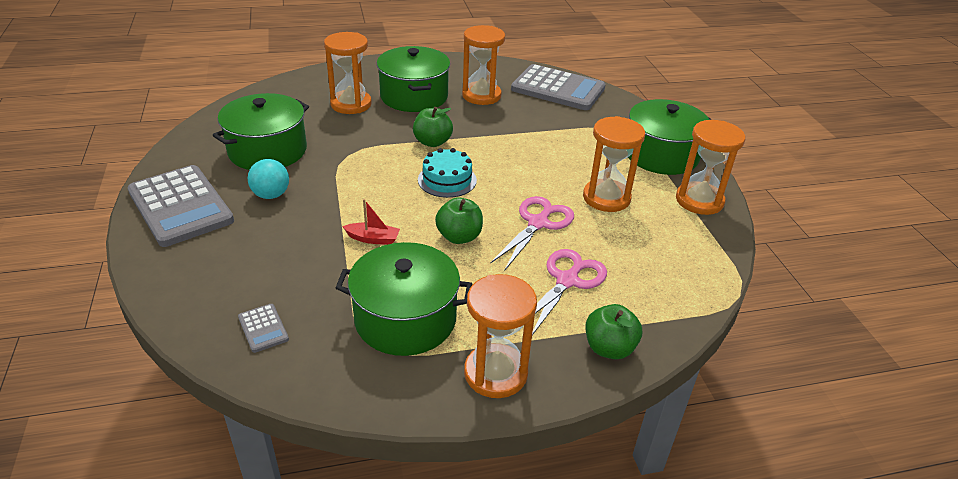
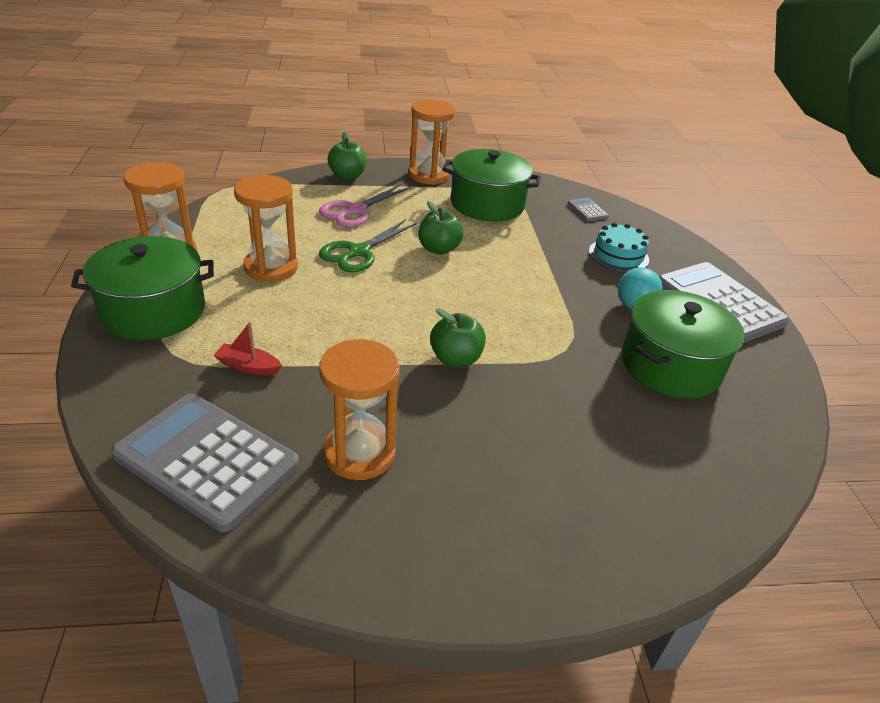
camera: 175 degrees left, 0 degrees up
(351, 104) = (586, 449): orange hourglass -> none
(373, 239) = (519, 256): red boat -> red boat (248, 366)
(414, 96) = (481, 461): green pot -> none
(447, 180) = (443, 304): turquoise cake -> turquoise cake (618, 255)
(538, 223) = (358, 252): pink scissors -> green scissors

